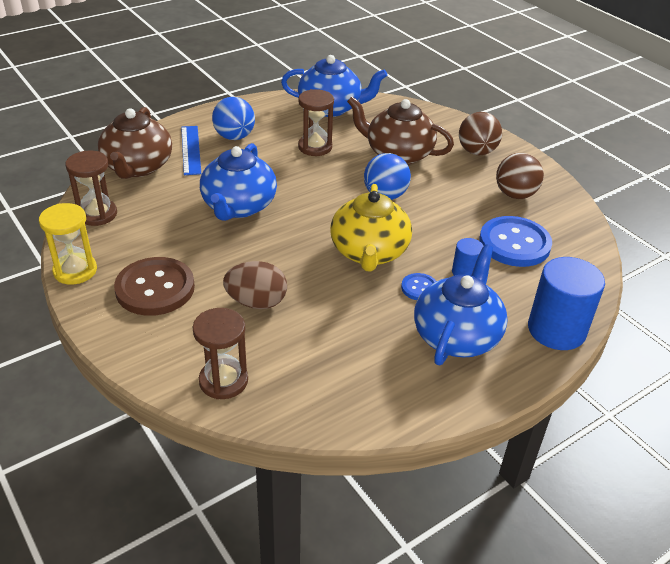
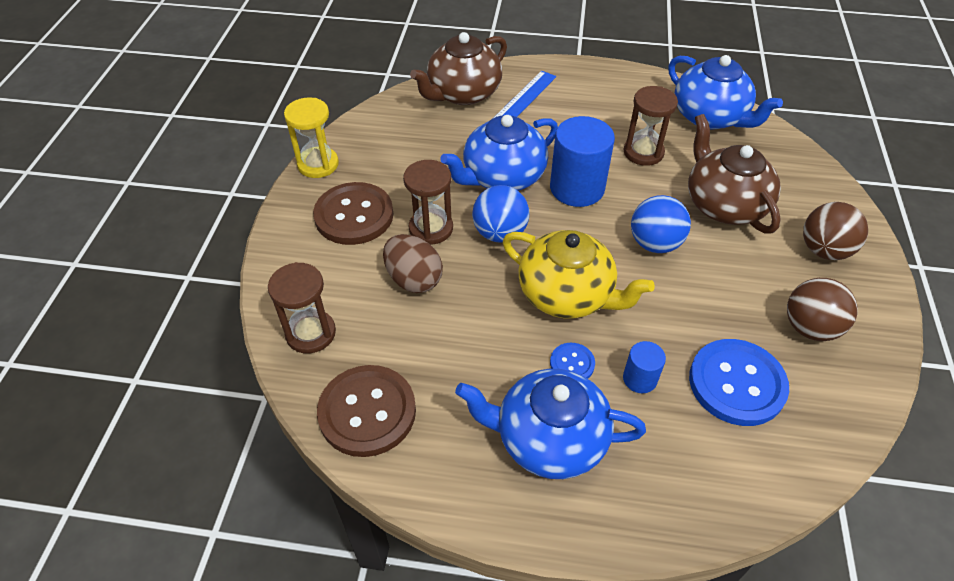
camera: 45 degrees right, 10 degrees up
(97, 214) = (386, 122): brown hourglass -> brown hourglass (431, 228)
(234, 137) = (578, 103): blue ball -> blue ball (500, 233)
(329, 399) = (367, 412): none -> brown button
(369, 252) = (567, 294): yellow teapot -> yellow teapot turned 105 degrees counterclockwise
(456, 336) = (549, 439): blue teapot -> blue teapot turned 150 degrees counterclockwise
(556, 330) = (663, 513): blue cylinder -> blue cylinder (577, 188)

